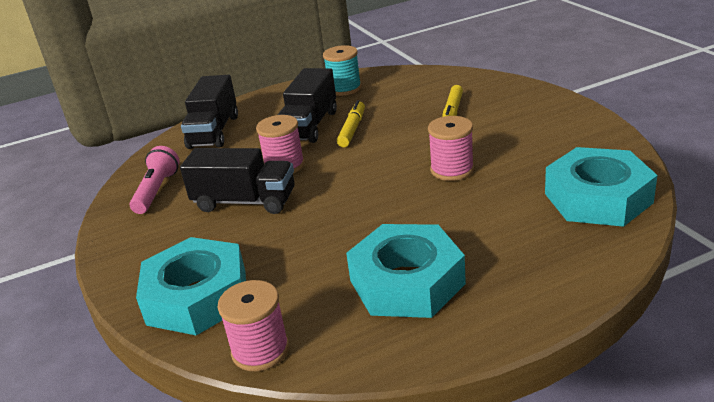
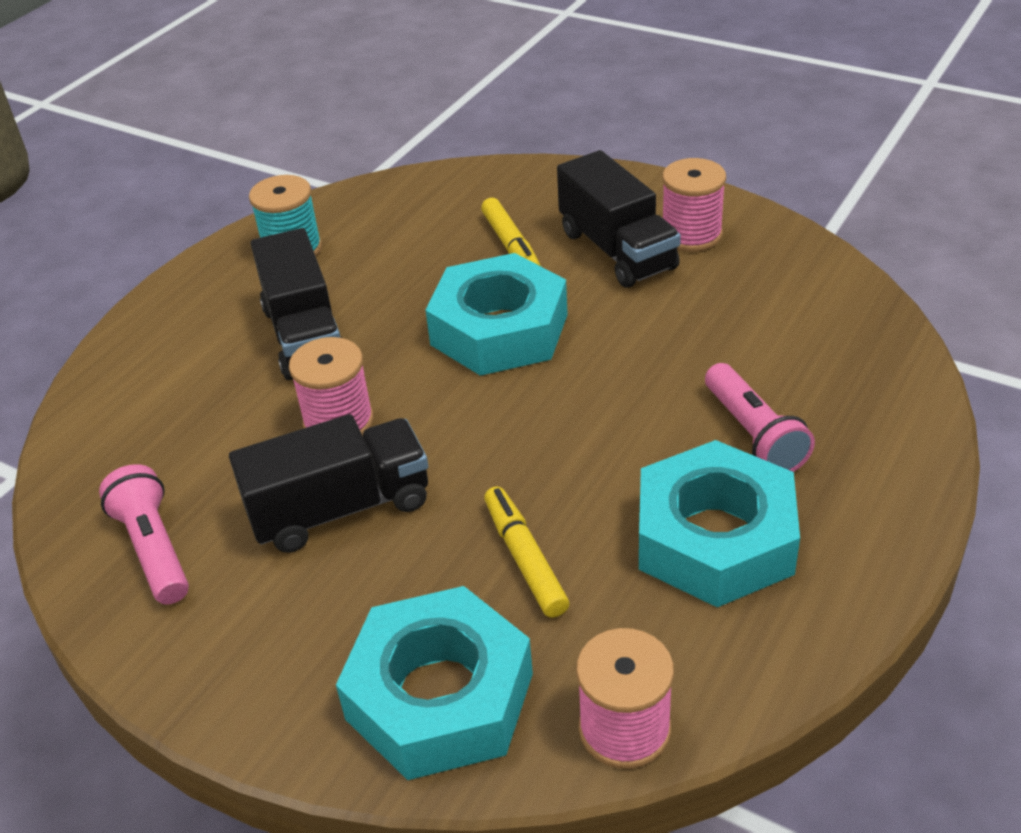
camera: 35 degrees left, 10 degrees up
(214, 132) = (137, 401): black truck -> black truck (617, 250)
(352, 129) = (384, 321): yellow marker -> yellow marker (525, 558)
(452, 170) = (604, 342): pink spool -> pink spool (691, 235)
(486, 240) = (753, 434): none -> pink flashlight
(598, 198) = (826, 322): turquoise nut -> turquoise nut (499, 329)

